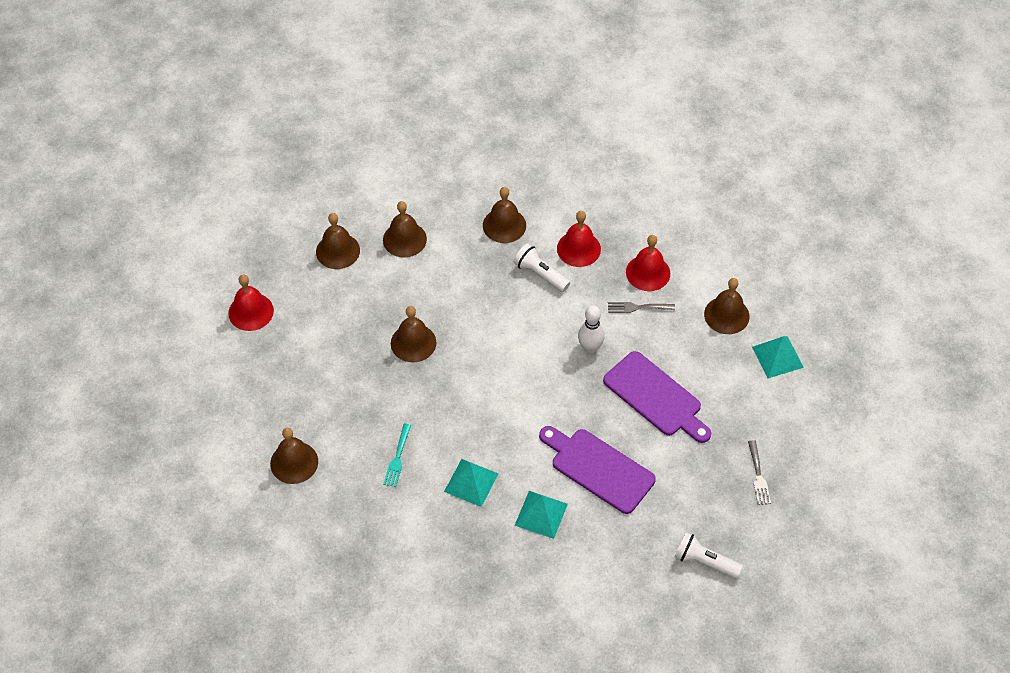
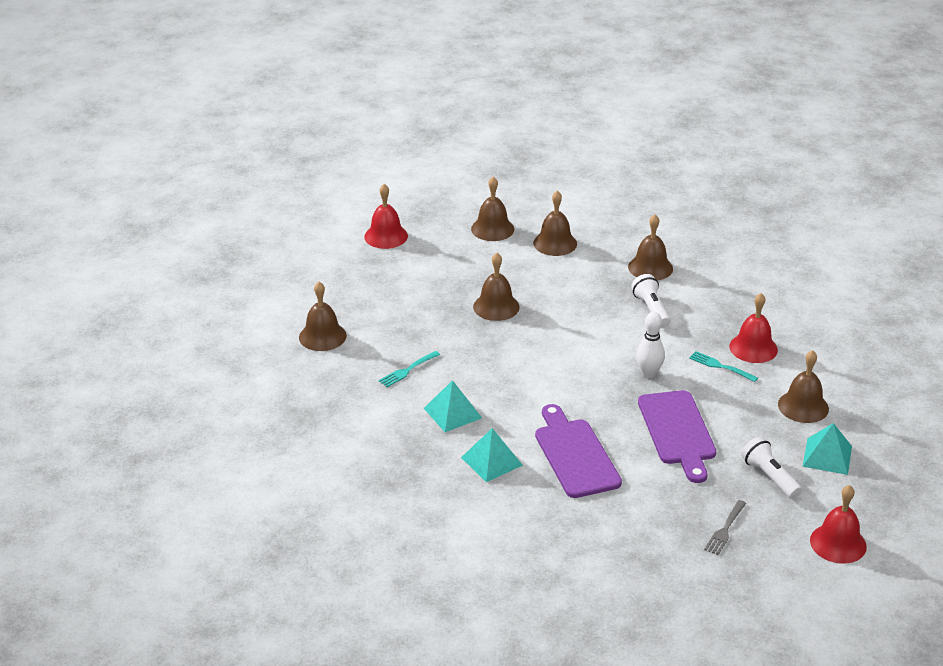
camera: 35 degrees right, 20 degrees down
(578, 249) = (703, 307): red bell -> red bell (838, 543)
(637, 307) = (720, 366): grey fork -> turquoise fork
(704, 561) = (610, 564): white flashlight -> white flashlight (769, 477)

